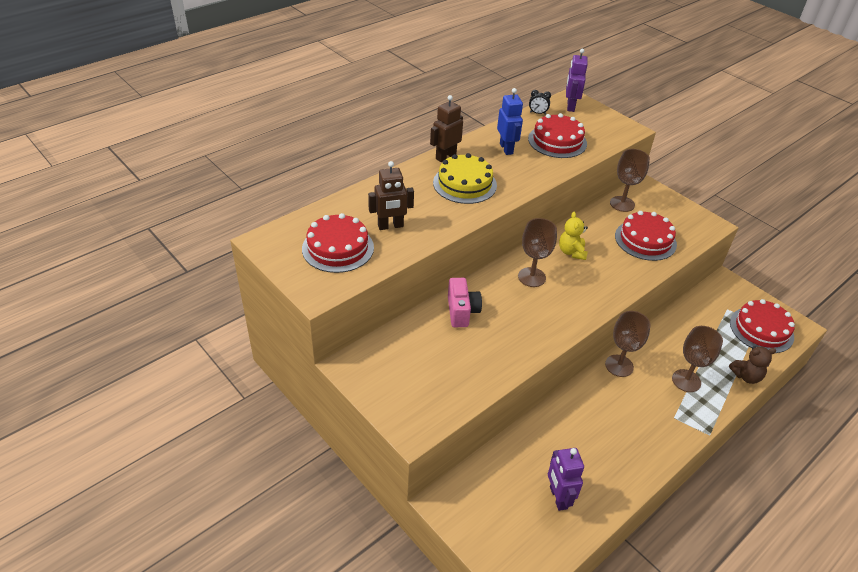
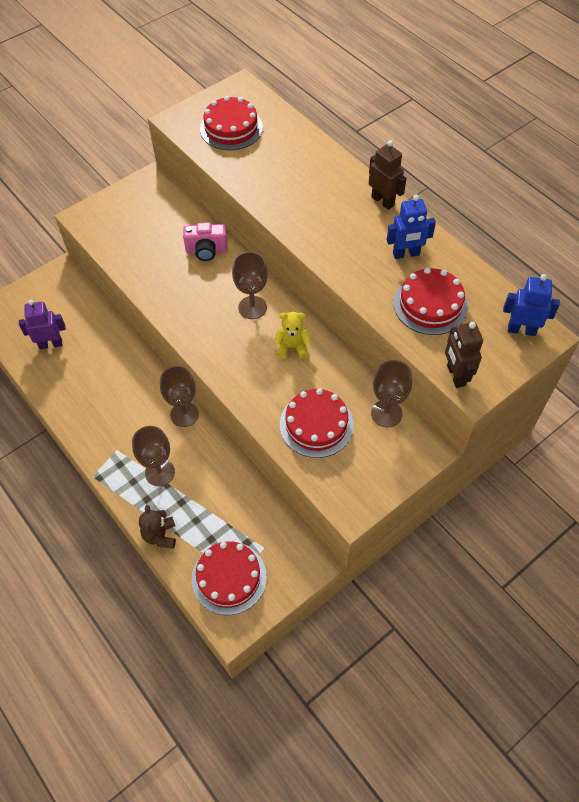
camera: 95 degrees right, 15 degrees up
(390, 226) = (261, 160): brown robot -> brown robot (455, 375)
(465, 184) = (332, 215): yellow cake -> none
(537, 113) = (495, 292): black clock -> none
(570, 106) = (521, 330): purple robot -> blue robot

